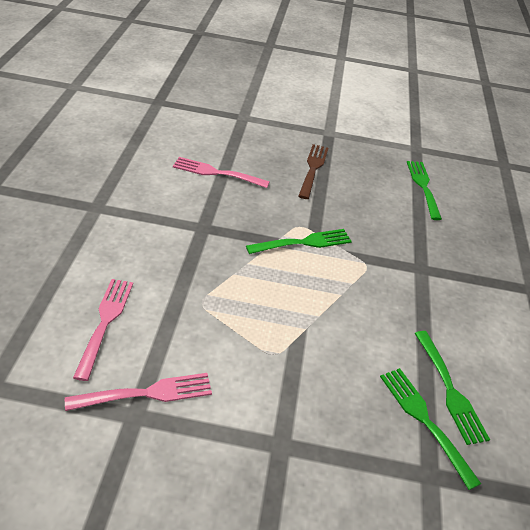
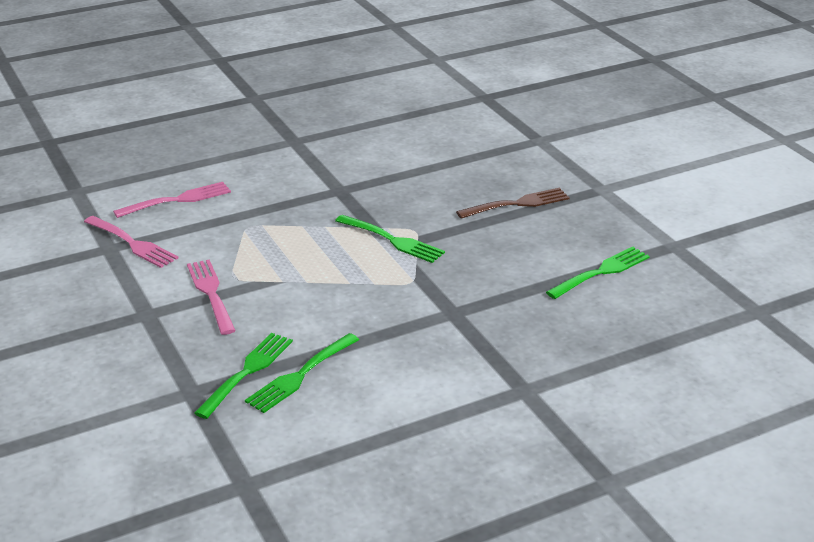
camera: 60 degrees right, 10 degrees down
(217, 173) = (425, 165): pink fork -> pink fork (211, 294)

